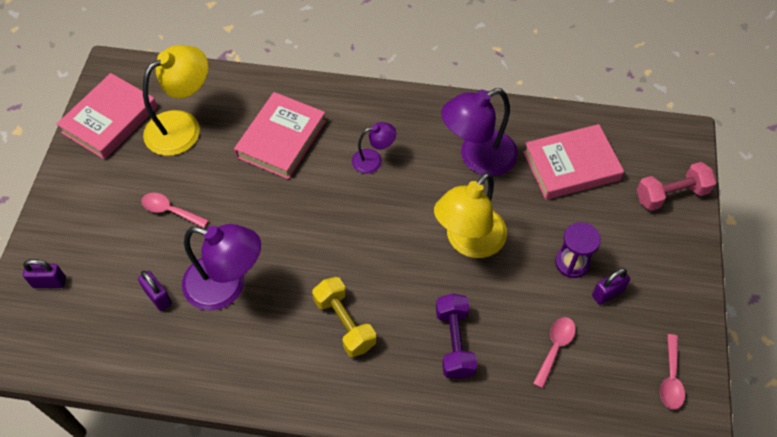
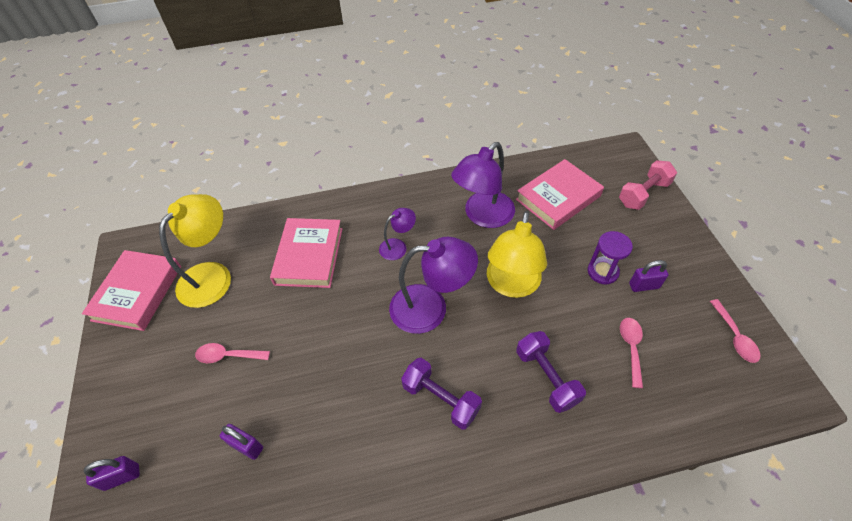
camera: 20 degrees left, 5 degrees down
(227, 286) = (312, 408): purple lamp -> purple lamp (430, 307)
(344, 323) = (441, 399): yellow dumbbell -> purple dumbbell
(607, 293) = (644, 286): purple padlock -> purple padlock turned 45 degrees clockwise

